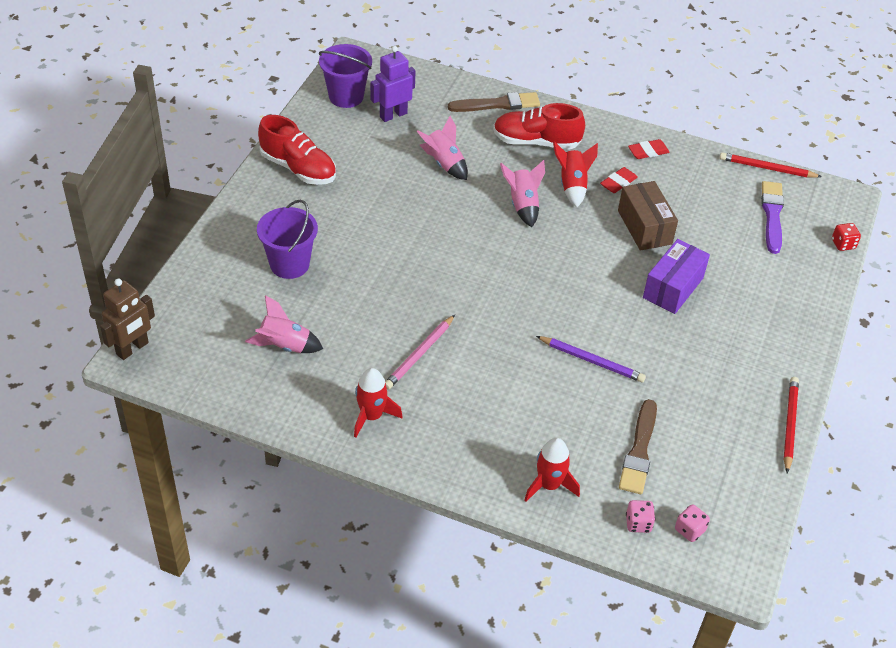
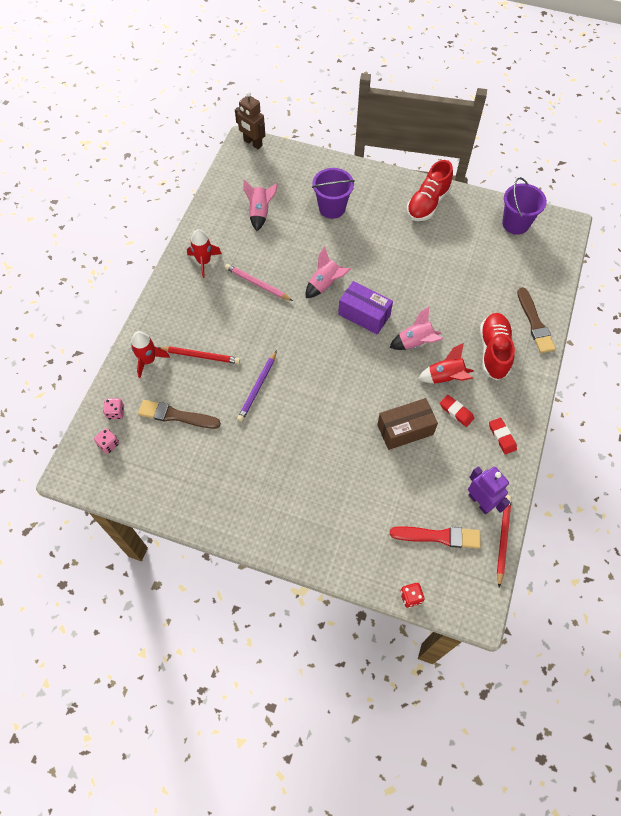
camera: 90 degrees right, 15 degrees up
(393, 115) = (502, 254): purple robot -> purple robot (480, 502)
(444, 163) = (452, 289): pink rocket -> pink rocket (325, 284)
(673, 288) = (338, 447): purple box -> purple box (364, 315)
(772, 215) = (439, 536): purple brush -> red brush
(789, 425) = (200, 523): red pencil -> red pencil (200, 356)

